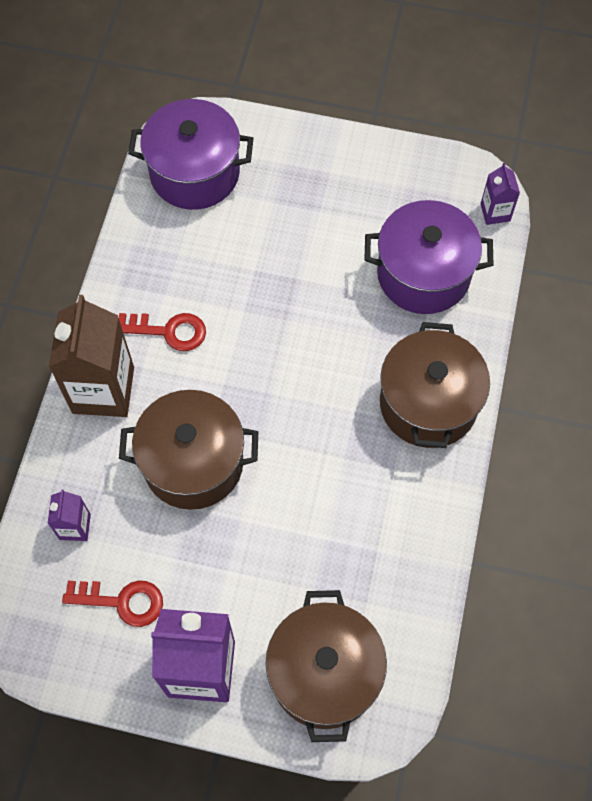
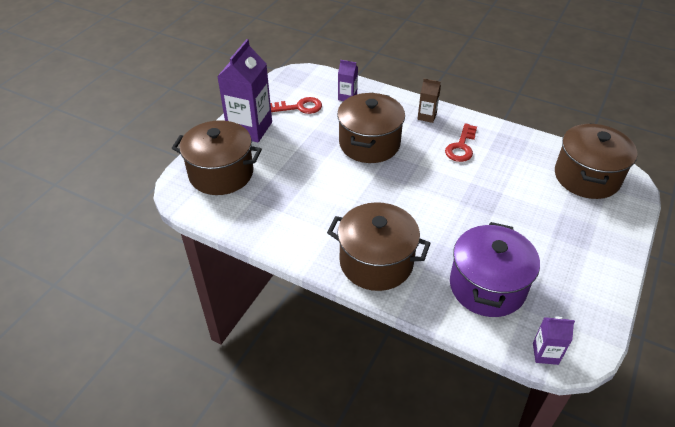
camera: 105 degrees right, 20 degrees down
(103, 390) = (427, 116): brown carton -> brown carton, size x0.48
(122, 601) = (299, 107): red key -> red key turned 120 degrees counterclockwise
(195, 173) = (586, 177): purple pot -> brown pot

